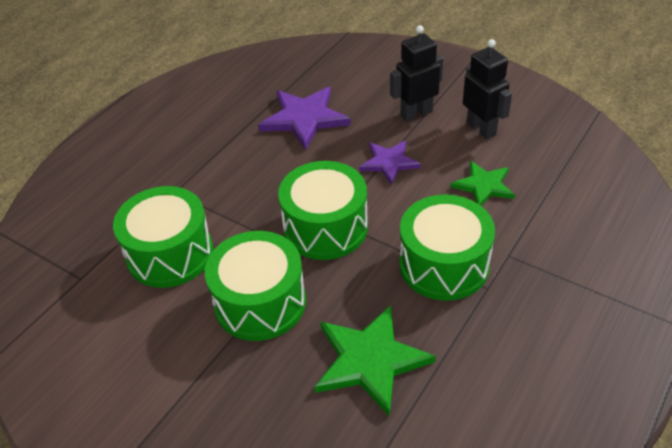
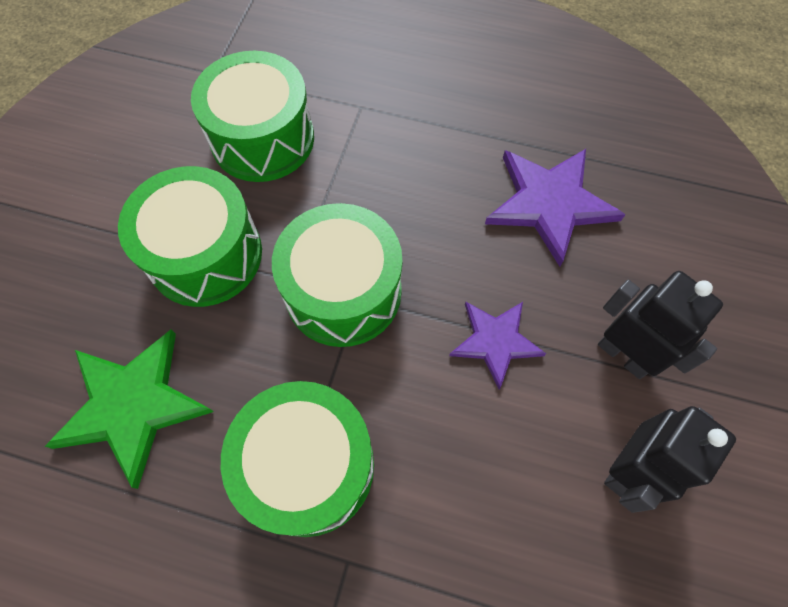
camera: 70 degrees right, 20 degrees up
(483, 185) = (489, 497): green star -> none

